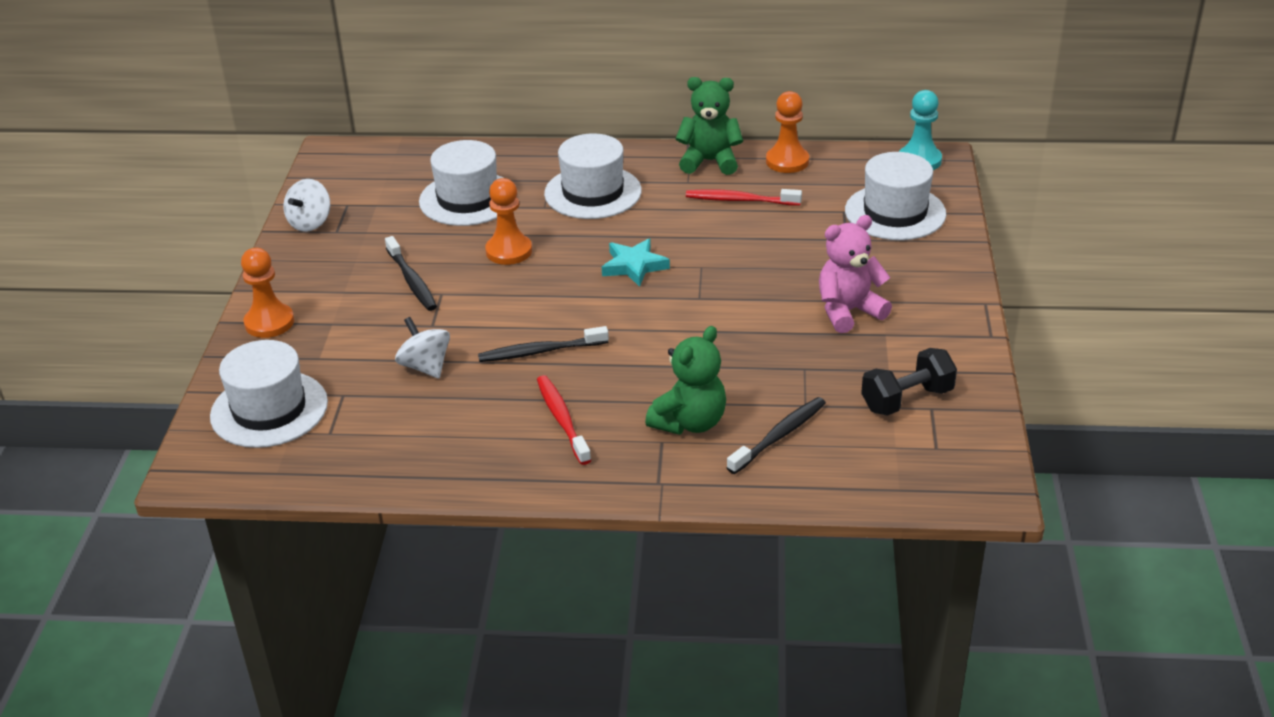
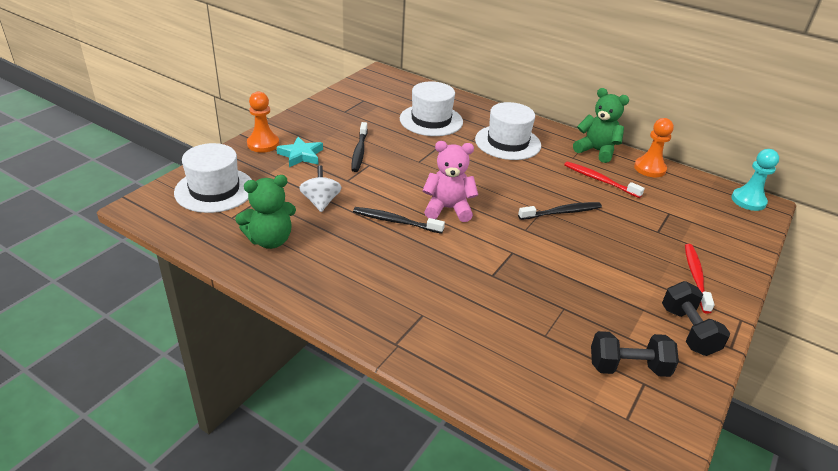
camera: 25 degrees right, 0 degrees up
(310, 223) = (335, 102): white spinning top -> none
(509, 251) = (429, 156): orange pawn -> none
(562, 419) = (371, 270): red toothbrush -> red toothbrush (695, 277)
(634, 266) = (498, 193): turquoise star -> turquoise star (301, 155)
(689, 422) = (452, 310): green teddy bear -> green teddy bear (270, 240)
(779, 436) = (508, 350): black toothbrush -> black toothbrush (561, 212)
(848, 311) = (626, 281): pink teddy bear -> pink teddy bear (448, 209)
(895, 212) = (707, 228): white hat -> none
(941, 337) = (688, 331): none -> black dumbbell

